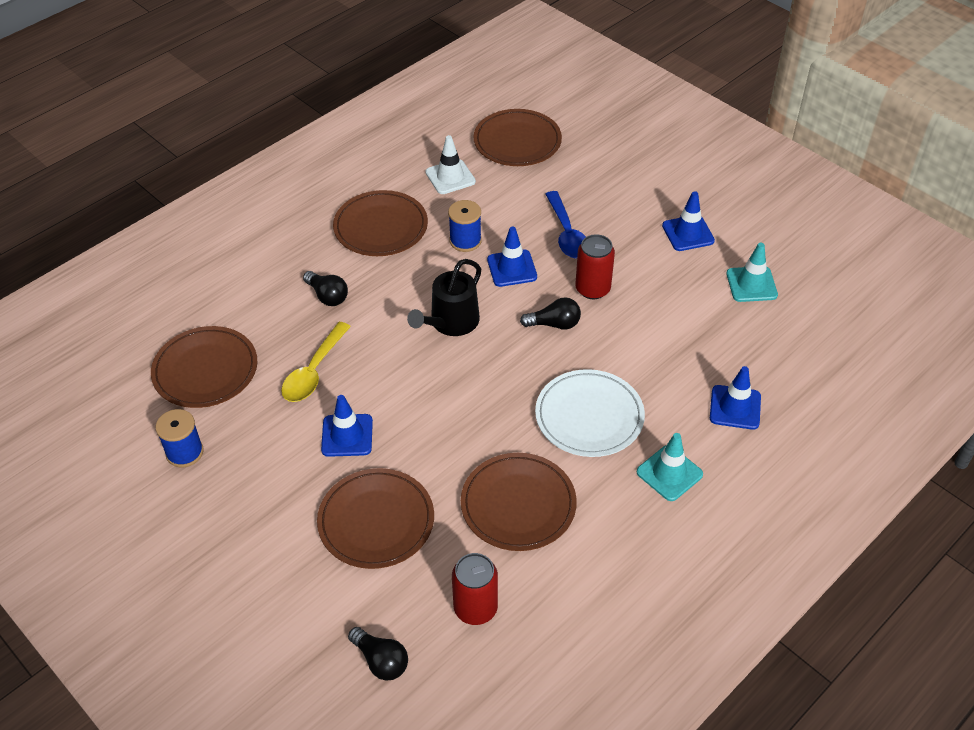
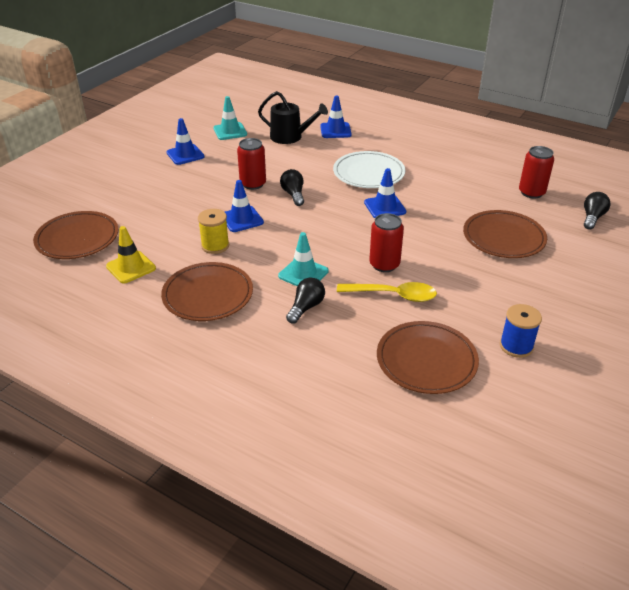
camera: 105 degrees left, 10 degrees down
(347, 435) = (444, 264): blue traffic cone -> blue traffic cone (385, 207)
(371, 378) = (384, 264): none -> red can
(450, 177) = (131, 267): white traffic cone -> yellow traffic cone
(451, 322) = (310, 238): black watering can -> black watering can (290, 137)
(465, 241) = (215, 245): blue spool -> yellow spool
(518, 504) = (451, 188): brown plate -> none
(567, 234) = (196, 200): blue spoon -> none
(669, 473) = (395, 145): turquoise traffic cone -> turquoise traffic cone (303, 273)

